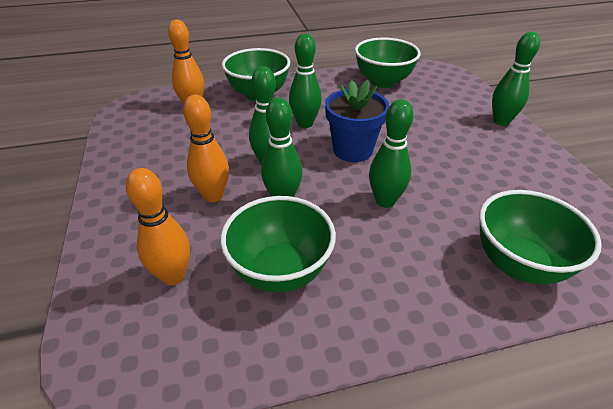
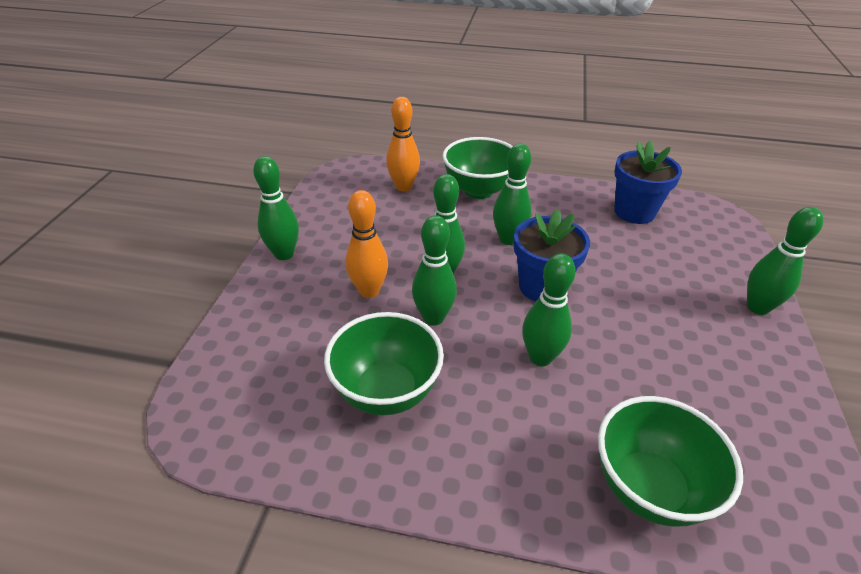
camera: 25 degrees right, 0 degrees up
(111, 189) = (284, 254): none -> green bowling pin
(173, 276) = (291, 358): orange bowling pin -> none
(383, 82) = (634, 212): green bowl -> blue flower pot

